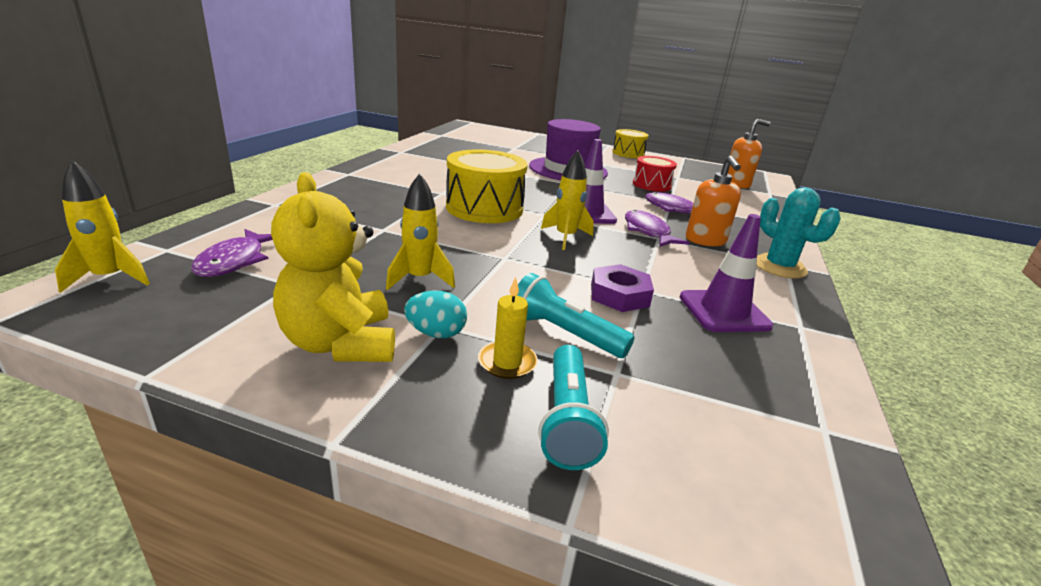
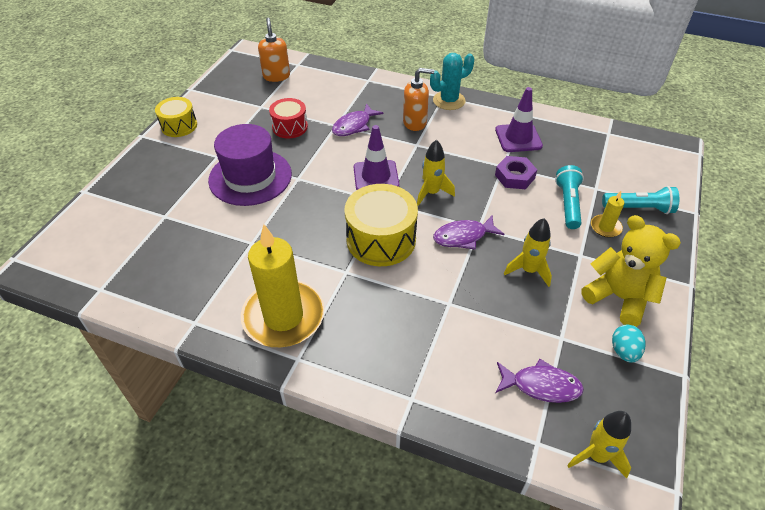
camera: 85 degrees left, 20 degrees up
(340, 344) = (619, 297): yellow teddy bear -> yellow teddy bear turned 120 degrees counterclockwise
(395, 172) = (283, 317): none -> yellow candle
(436, 333) = (591, 257): turquoise egg -> turquoise egg (624, 351)
(564, 333) = (568, 204): turquoise flashlight -> turquoise flashlight turned 150 degrees clockwise
(647, 232) = (406, 148): purple fish -> purple fish (463, 237)

